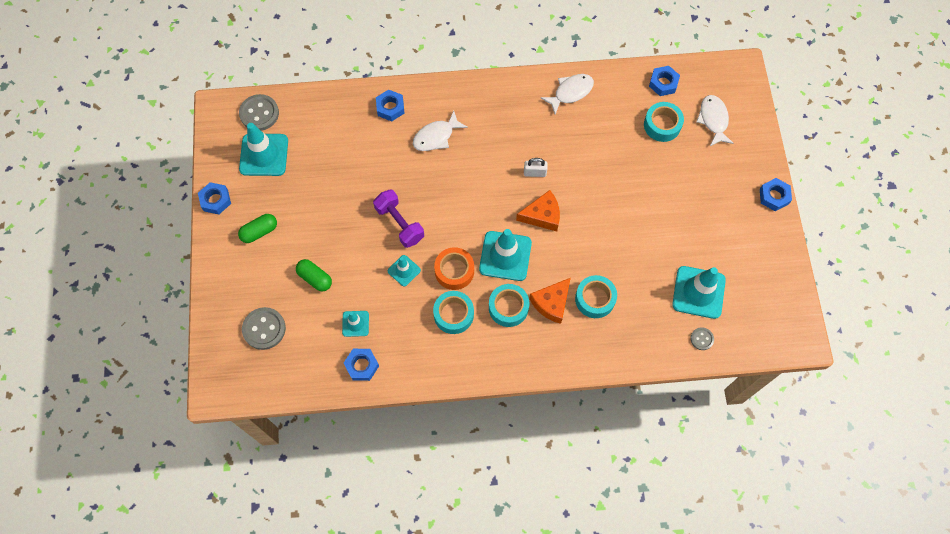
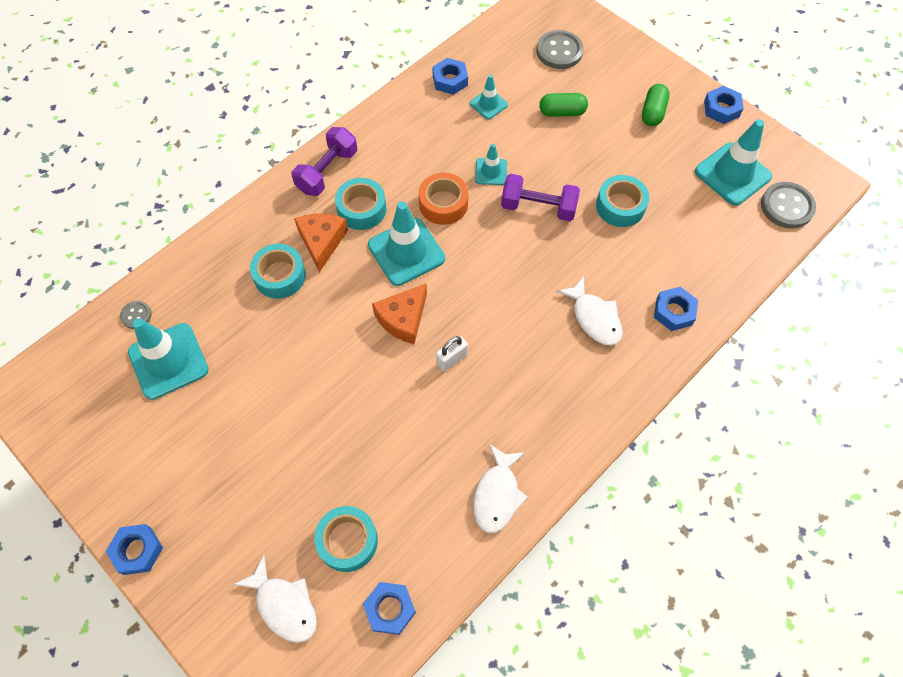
camera: 140 degrees right, 5 degrees down
(436, 136) = (594, 318): white fish -> white fish turned 135 degrees clockwise
(453, 314) = (408, 168): turquoise tape -> turquoise tape (620, 206)
(508, 355) = (327, 171): none -> purple dumbbell

